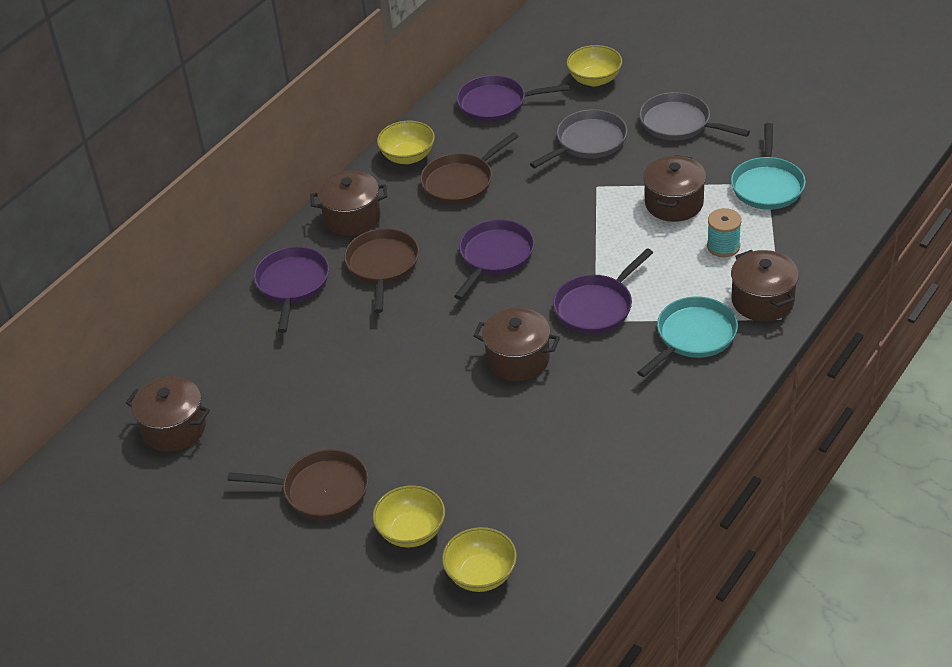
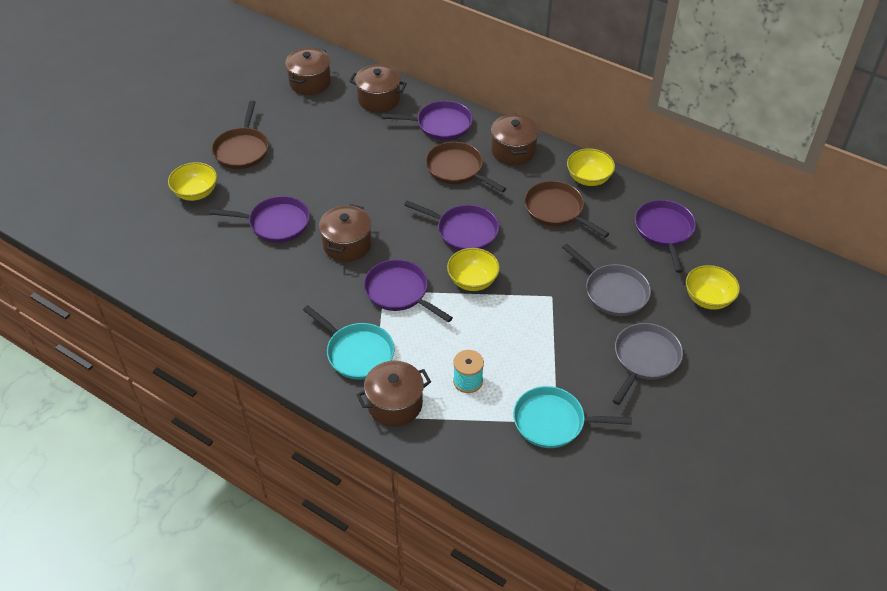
camera: 85 degrees right, 5 degrees up
(382, 266) = (457, 169): brown pan -> brown pan turned 135 degrees counterclockwise
(477, 434) = (275, 223): none -> purple pan
(481, 575) = (150, 226): yellow bowl -> yellow bowl (472, 280)
(674, 203) = (527, 349): brown pot -> brown pot (379, 99)

